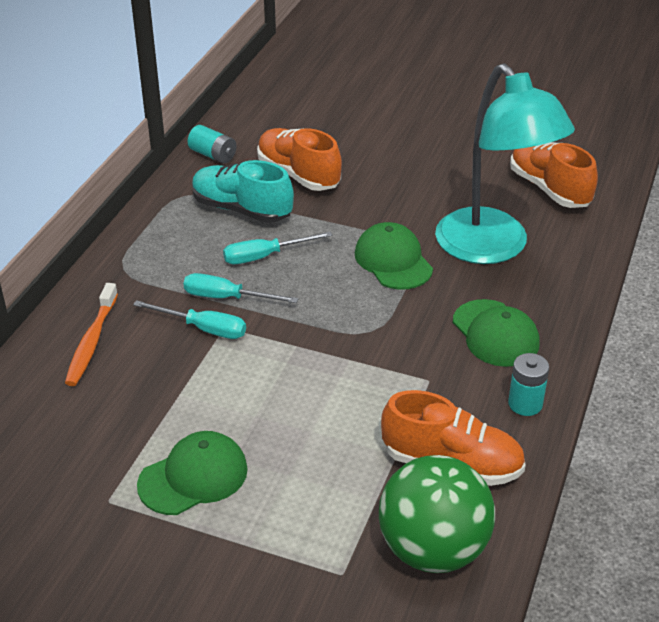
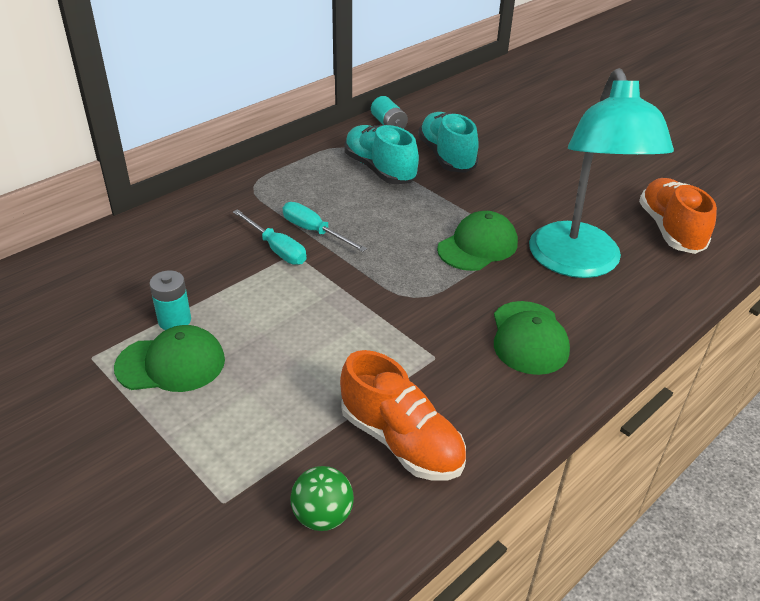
camera: 25 degrees right, 0 degrees up
(91, 342) = (185, 231): orange toothbrush -> none
(265, 256) = (370, 209): turquoise screwdriver -> none
(298, 175) = (446, 157): orange shoe -> turquoise shoe
(393, 261) = (478, 246): green cap -> green cap turned 45 degrees clockwise
(433, 549) = (322, 516): green ball -> green ball, size x0.51
(525, 404) = (513, 412): turquoise battery -> turquoise battery (174, 320)

